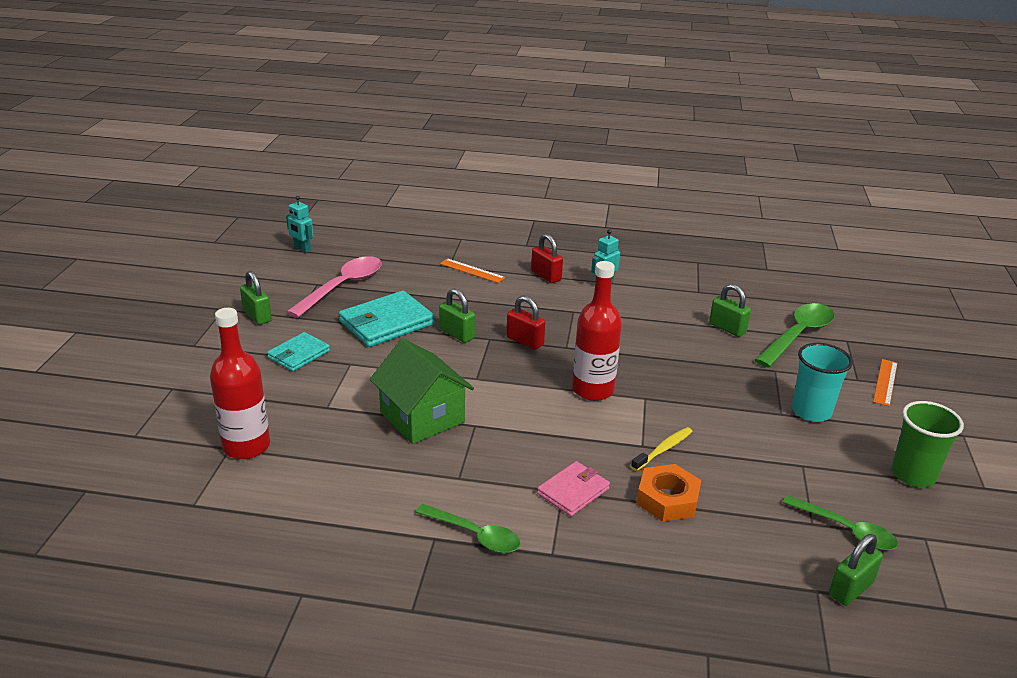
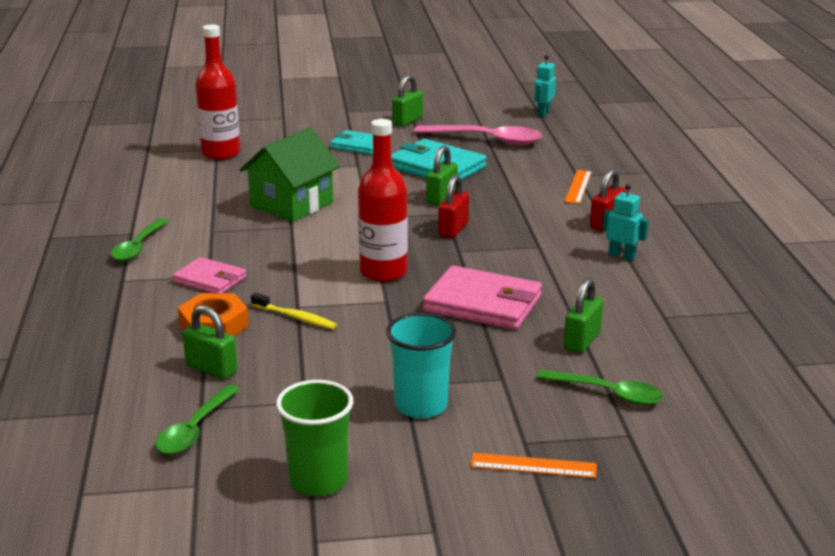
camera: 75 degrees right, 5 degrees down
(662, 355) = (483, 304): none -> pink wallet
(797, 335) = (607, 393): green spoon -> green spoon, size x0.65
(851, 589) = (101, 431): green padlock -> green padlock (211, 369)

